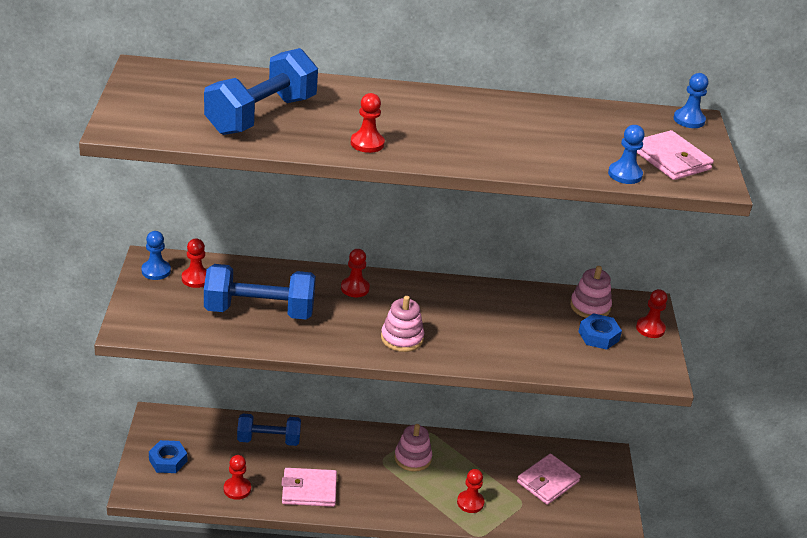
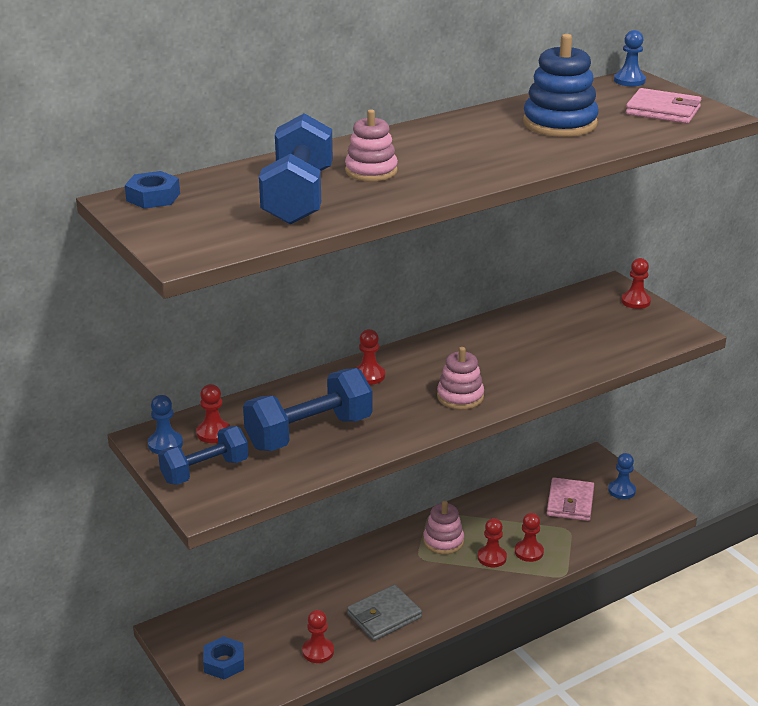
camera: 30 degrees left, 5 degrees down
(268, 440) = (300, 593): blue dumbbell -> blue dumbbell (205, 471)
(309, 490) = (384, 616): pink wallet -> grey wallet
(367, 143) = (424, 184): red pawn -> red pawn (492, 557)
(560, 135) = (559, 123): none -> blue stacking toy
(590, 306) = (572, 305): pink stacking toy -> pink stacking toy (371, 171)
(598, 336) = (606, 324): blue nut -> blue nut (153, 197)
(625, 174) = (649, 132): blue pawn -> blue pawn (621, 490)

